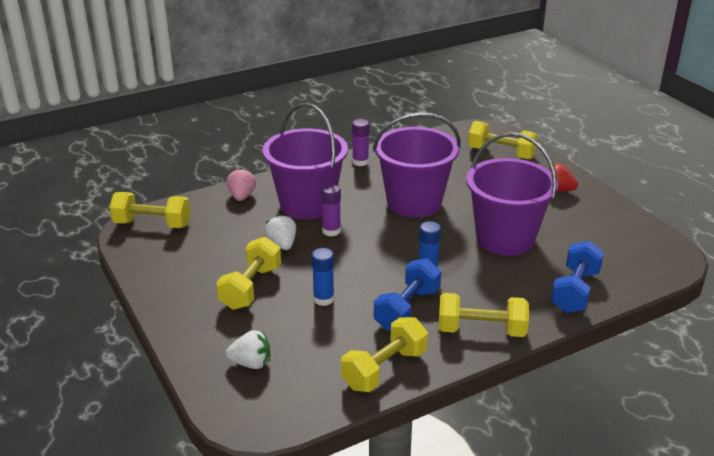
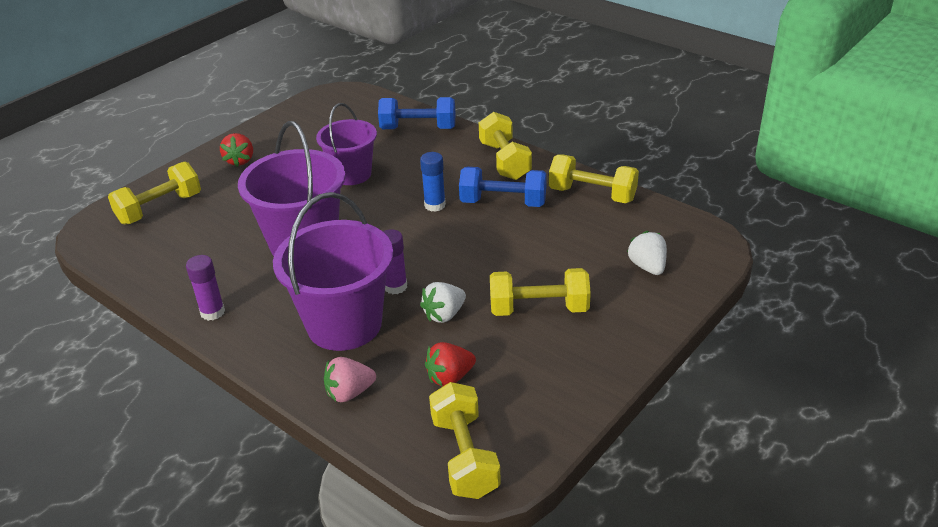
camera: 110 degrees left, 5 degrees up
(219, 233) = (450, 377): none -> red strawberry
(323, 299) = (523, 254): blue glue stick -> none
(501, 153) = (160, 208): yellow dumbbell -> yellow dumbbell turned 45 degrees clockwise
(505, 239) = (352, 174): purple bucket -> purple bucket, size x0.64

